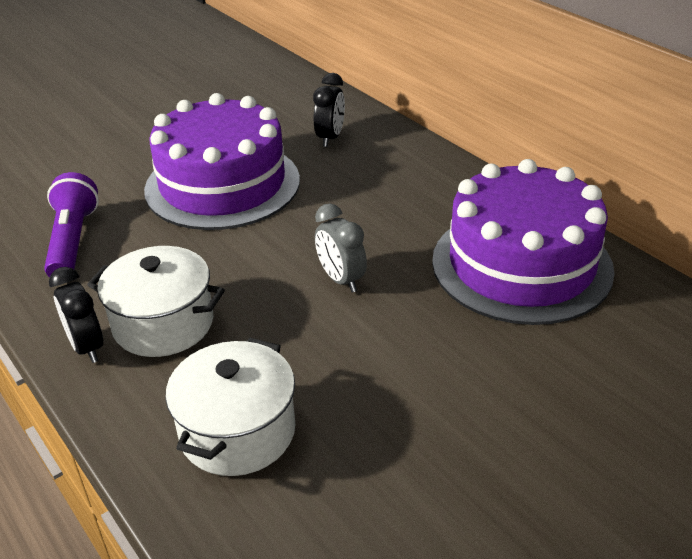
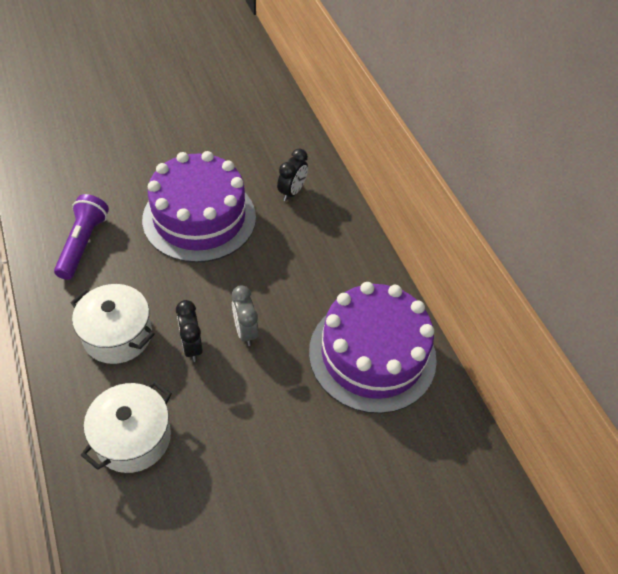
camera: 10 degrees right, 15 degrees up
(87, 347) = (64, 341): black clock -> black clock (192, 346)

